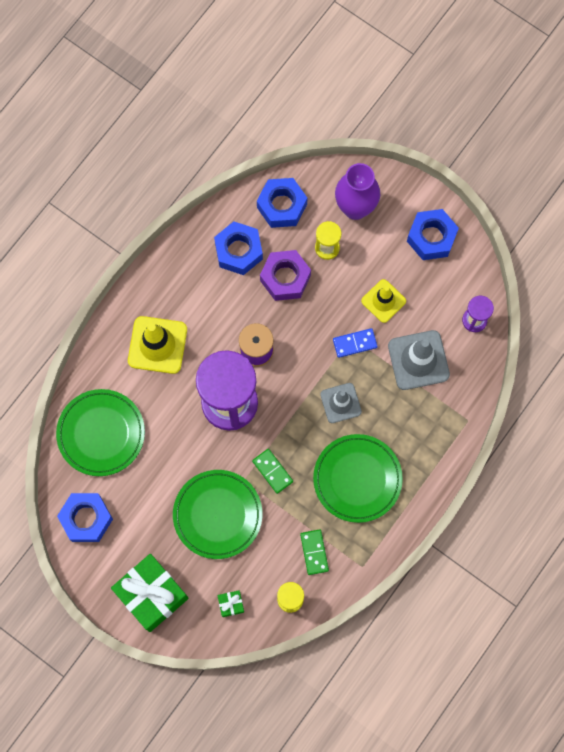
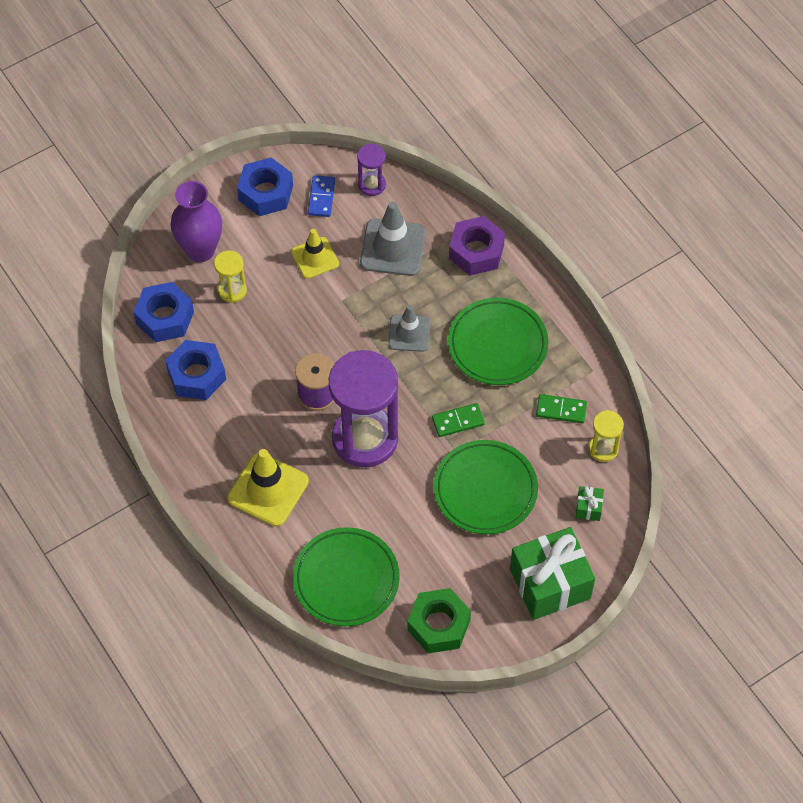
camera: 70 degrees left, 15 degrees down
(86, 519) = (438, 625): blue nut -> green nut
(285, 278) = (248, 340): purple nut -> purple nut (476, 251)
(355, 343) = (350, 299): blue domino -> blue domino (321, 197)

